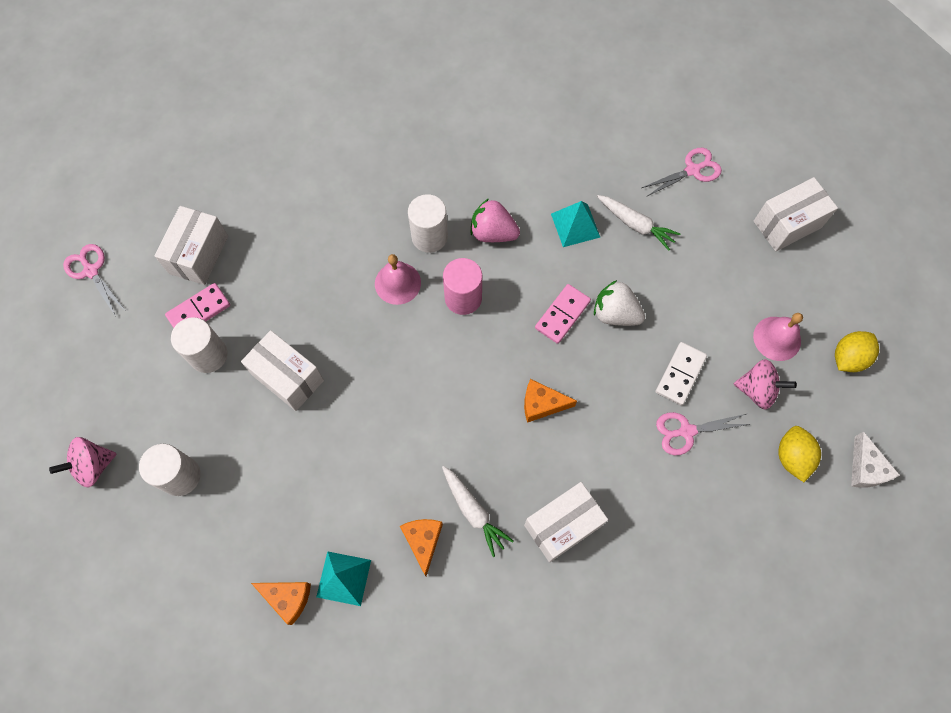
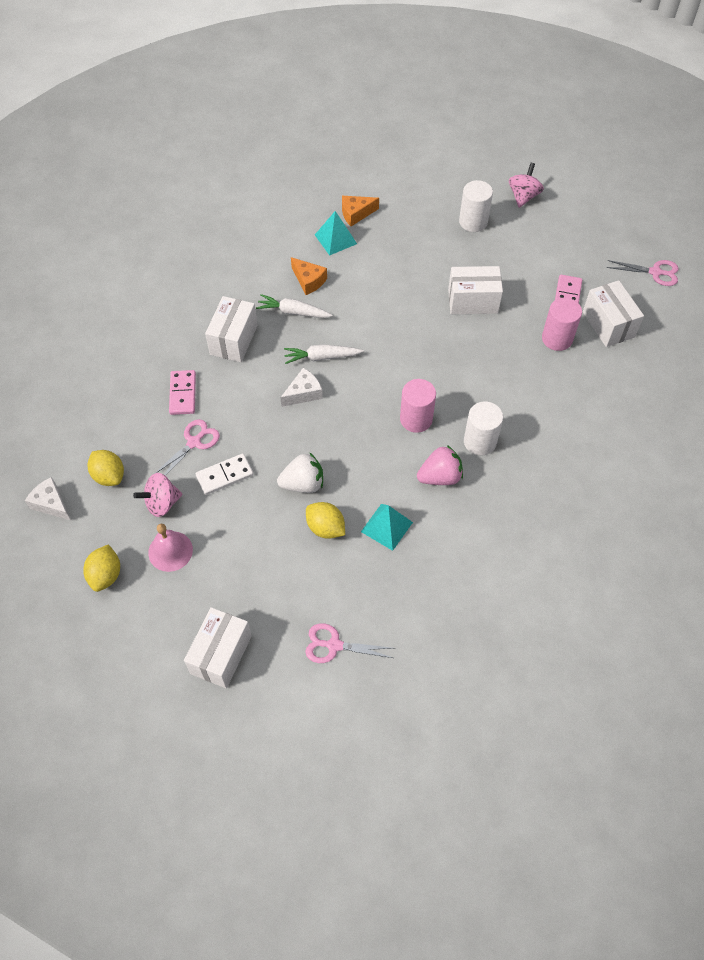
camera: 140 degrees right, 10 degrees down
(208, 355) = (531, 280): white cylinder -> none
(259, 277) = (557, 339): none -> pink cylinder
(397, 283) = (468, 397): pink bell -> none
(542, 404) = (303, 393): orange cheese -> white cheese
(562, 315) = (339, 456): pink domino -> pink domino (183, 394)
(627, 261) = (325, 528): none -> yellow lemon
(635, 224) = (342, 561): white carrot -> white carrot (322, 357)
(680, 374) = (224, 475): white domino -> white domino turned 75 degrees clockwise
(693, 170) = (333, 645): pink scissors -> pink scissors turned 75 degrees clockwise

